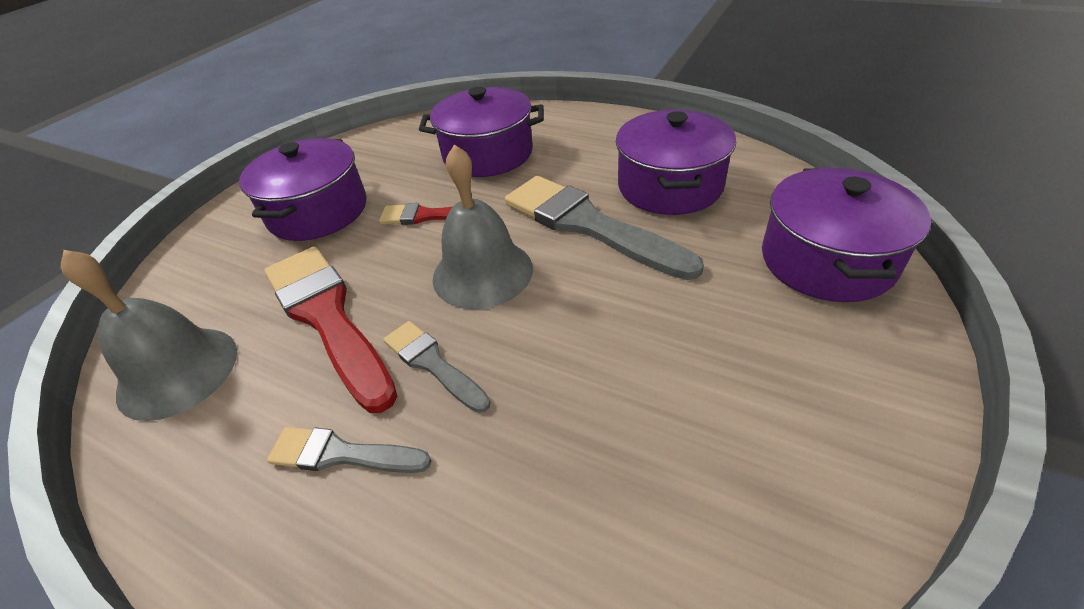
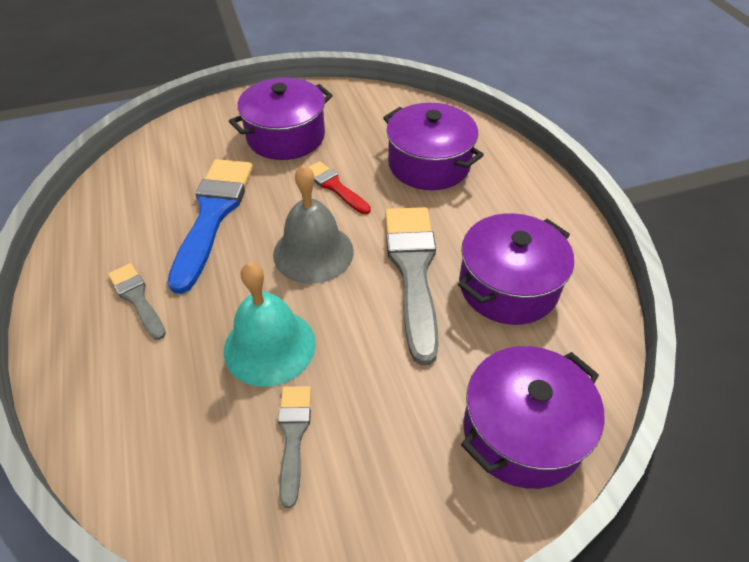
camera: 40 degrees right, 5 degrees up
(178, 371) = (127, 192): grey bell -> none
(327, 317) = (213, 215): red brush -> blue brush
(432, 363) = (223, 287): grey brush -> grey brush (293, 436)
(556, 371) = (269, 346): none -> turquoise bell

